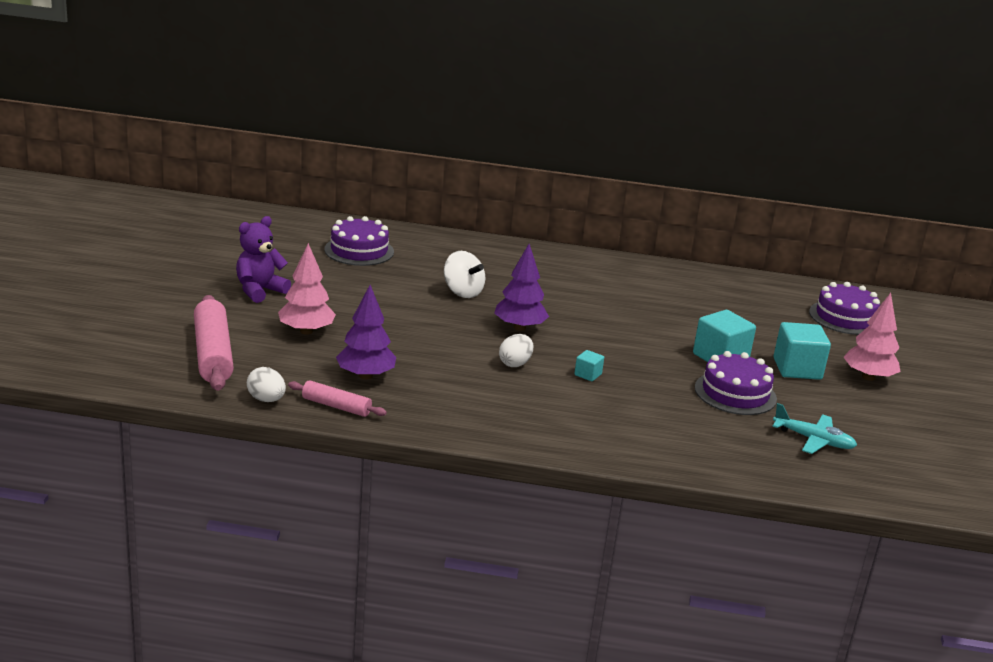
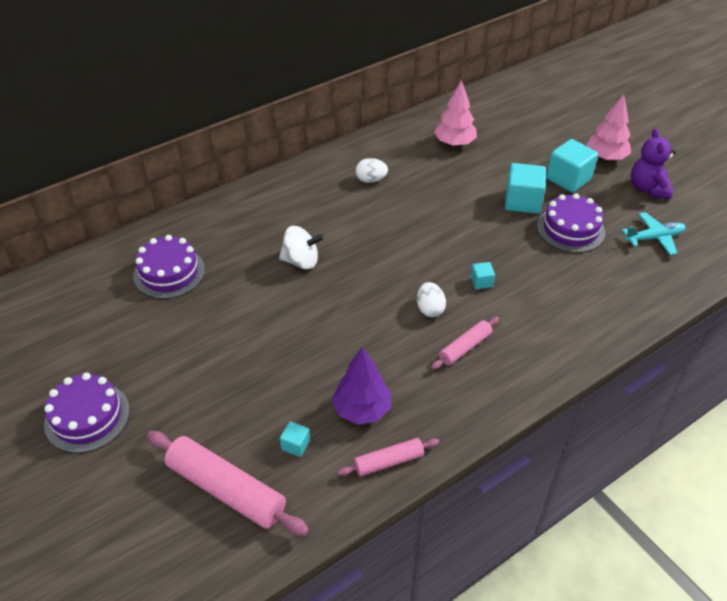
camera: 40 degrees left, 20 degrees up
(259, 291) = (159, 383): purple teddy bear -> purple teddy bear (648, 188)
(266, 399) = (335, 502): white egg -> white egg (371, 180)
(291, 363) = (295, 445): none -> turquoise cube
(306, 331) = (257, 398): pink tree -> pink tree (454, 143)
(503, 394) = (465, 347): none -> pink rolling pin
(519, 327) = (384, 269): purple tree -> none
(845, 318) = (530, 111): purple cake -> purple cake (87, 417)

